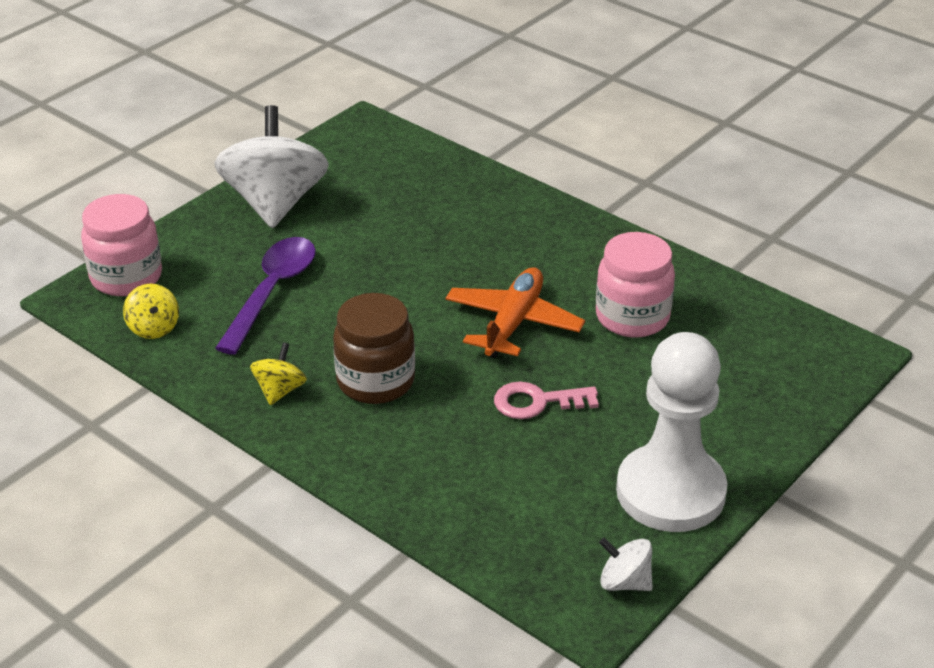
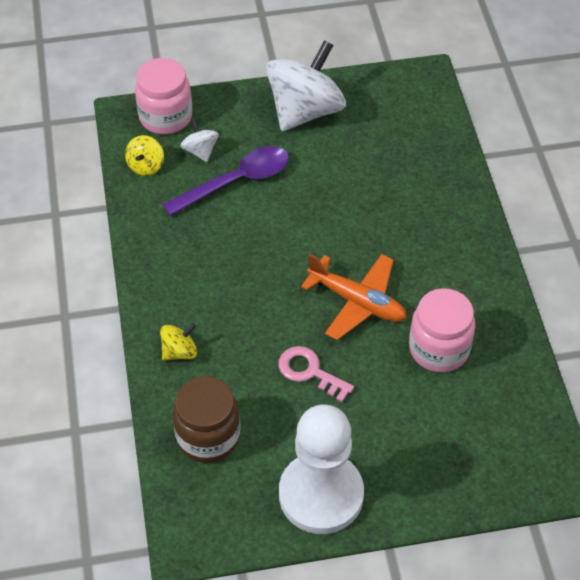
camera: 40 degrees right, 15 degrees up
(280, 390) = (171, 259): yellow spinning top -> yellow spinning top (179, 351)
(375, 381) = (230, 290): brown jar -> brown jar (208, 436)
(513, 323) = (357, 302): orange plane -> orange plane turned 60 degrees clockwise
(624, 582) = (227, 535): white spinning top -> white spinning top (200, 151)

